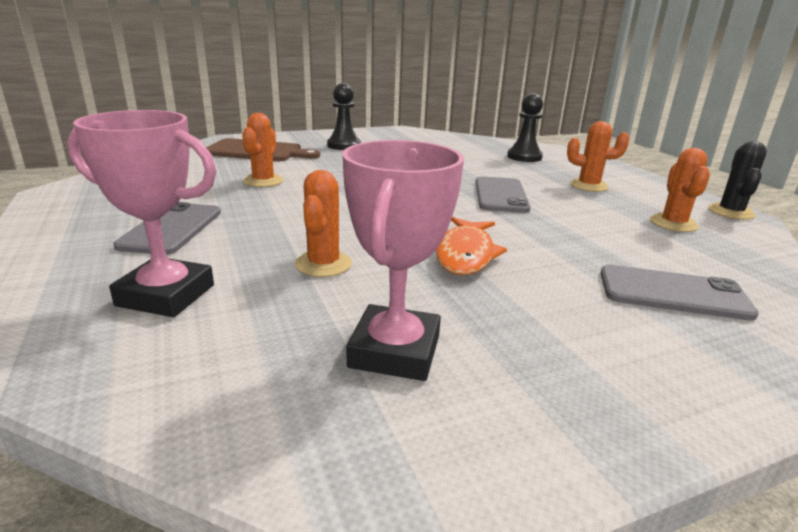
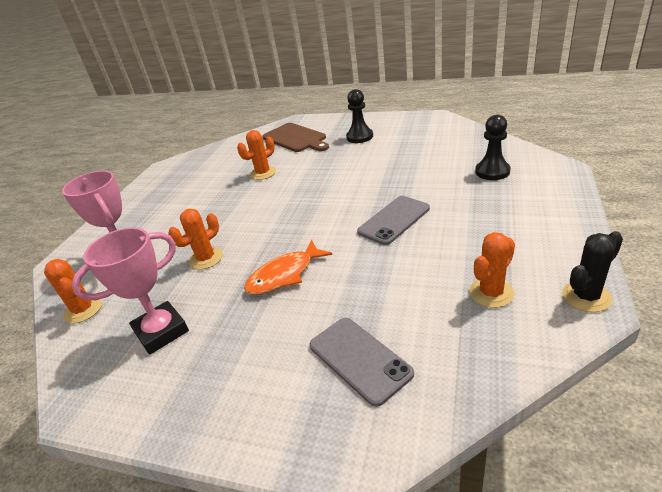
camera: 45 degrees right, 10 degrees up
(171, 229) = (177, 209): grey phone -> none
(588, 186) = (491, 224): orange cactus -> orange cactus (83, 310)

